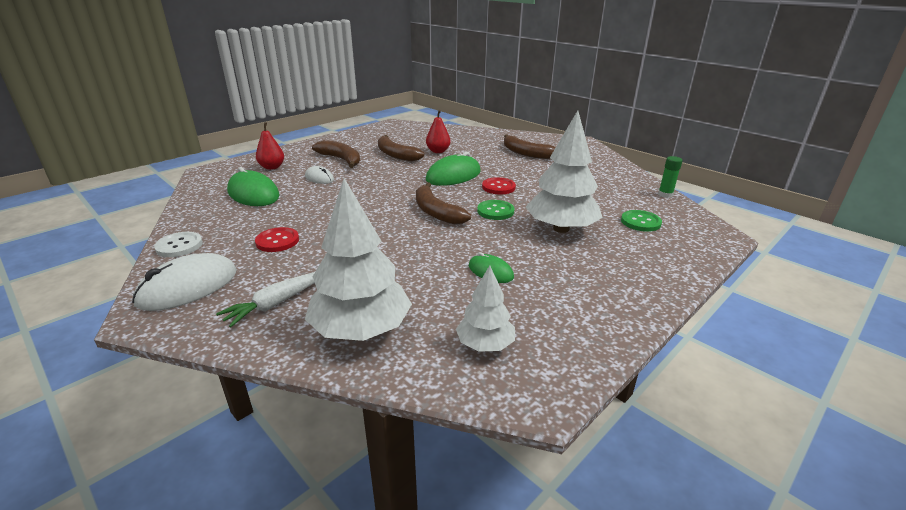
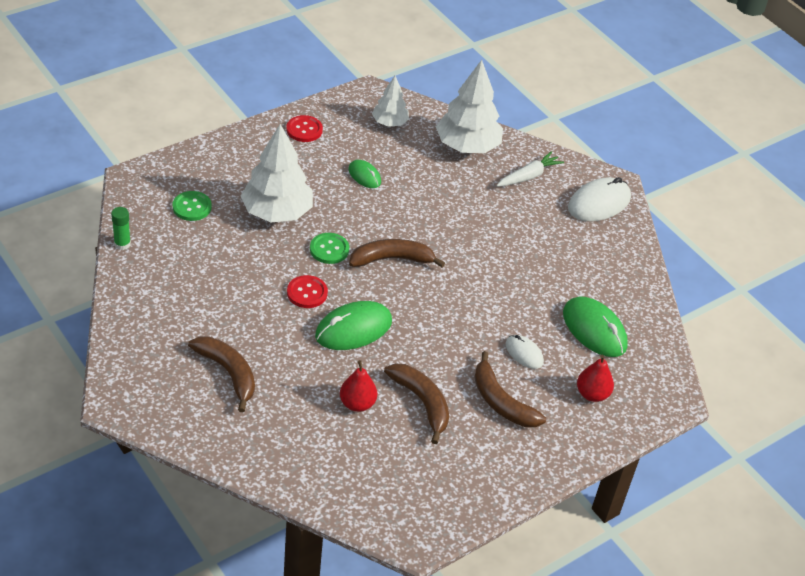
camera: 175 degrees left, 15 degrees up
(179, 246) = (631, 252): white button -> none
(277, 241) = (545, 243): red button -> red button (304, 130)
(436, 212) = (392, 259): brown banana -> brown banana turned 75 degrees counterclockwise

